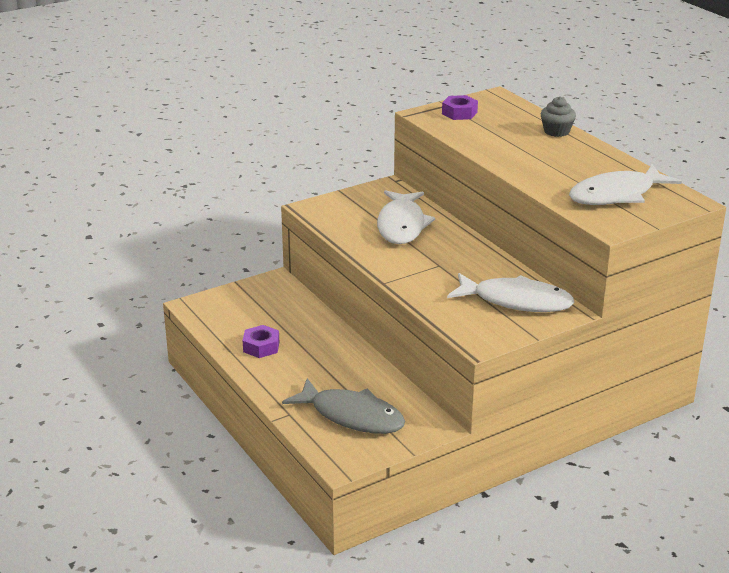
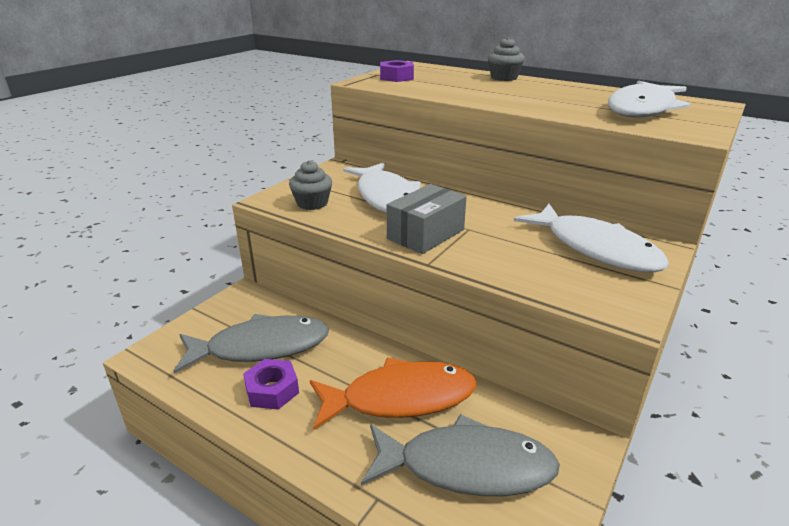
camera: 25 degrees left, 0 degrees up
(268, 320) = (261, 347): none -> grey fish
(340, 218) = (312, 203): none -> grey cupcake
(340, 373) = (401, 398): none -> orange fish
(403, 262) = (426, 234): none -> grey box
(516, 301) = (595, 248): white fish -> white fish turned 60 degrees clockwise

